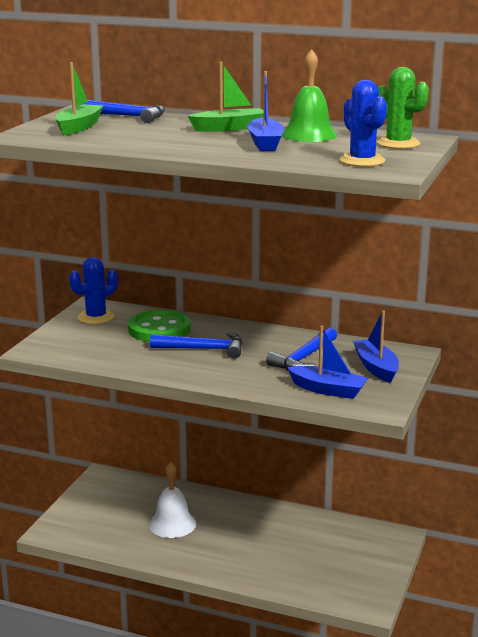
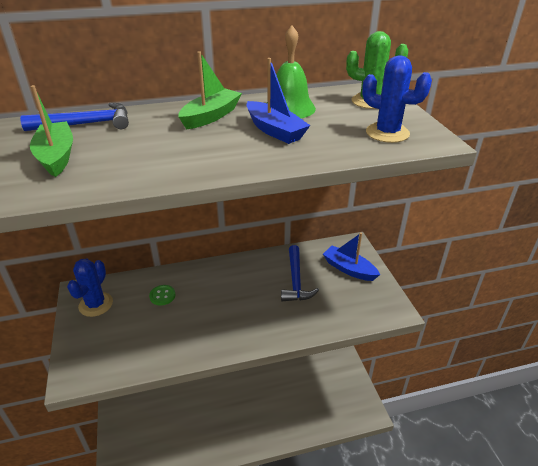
camera: 35 degrees left, 15 degrees up
(159, 329) = (162, 296): green button -> green button, size x0.47
(172, 524) = (200, 413): white bell -> none
(203, 349) = (218, 304): blue hammer -> none
(328, 390) = (345, 308): blue boat -> none

